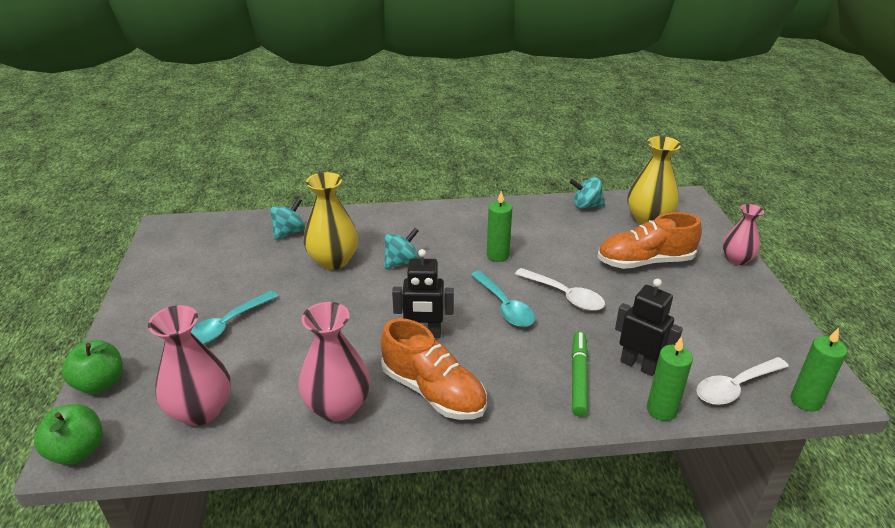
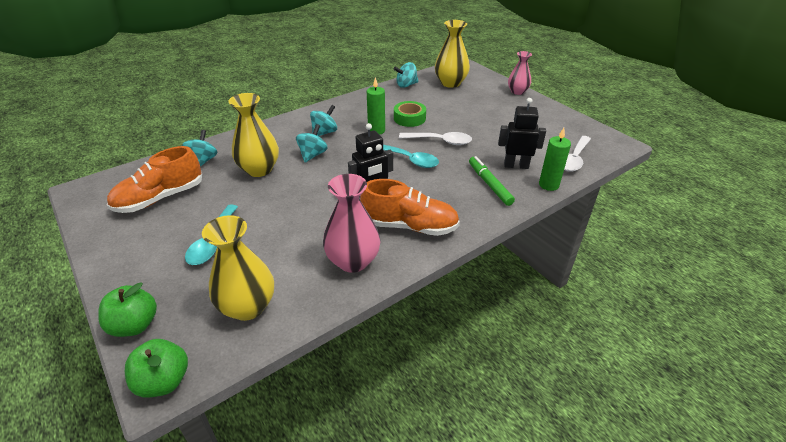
camera: 30 degrees left, 5 degrees up
(201, 410) = (248, 307): pink vase -> yellow vase
(436, 239) = (324, 132): none -> turquoise spinning top
(552, 252) = (409, 118): none -> green tape
(644, 262) = (469, 107): orange shoe -> orange shoe (160, 198)
(806, 401) = (612, 153): green candle -> none

